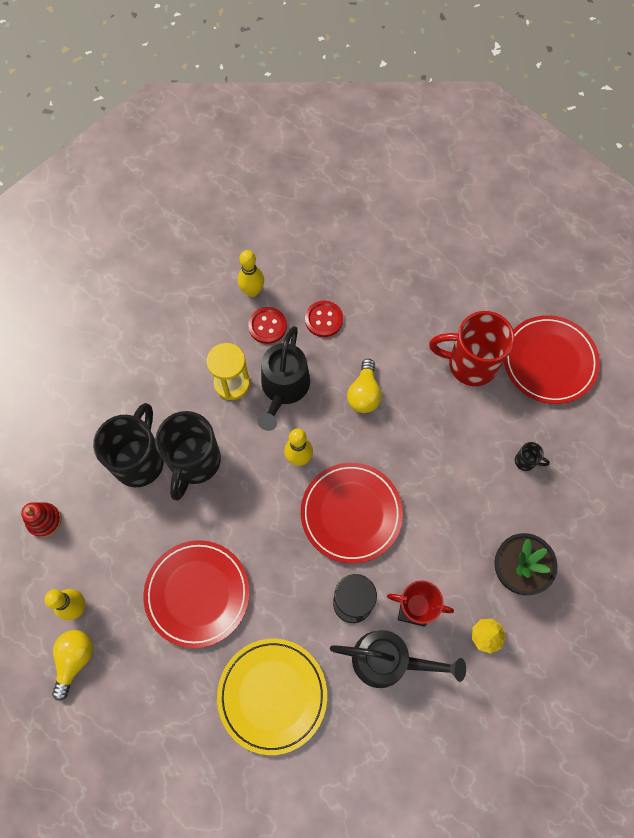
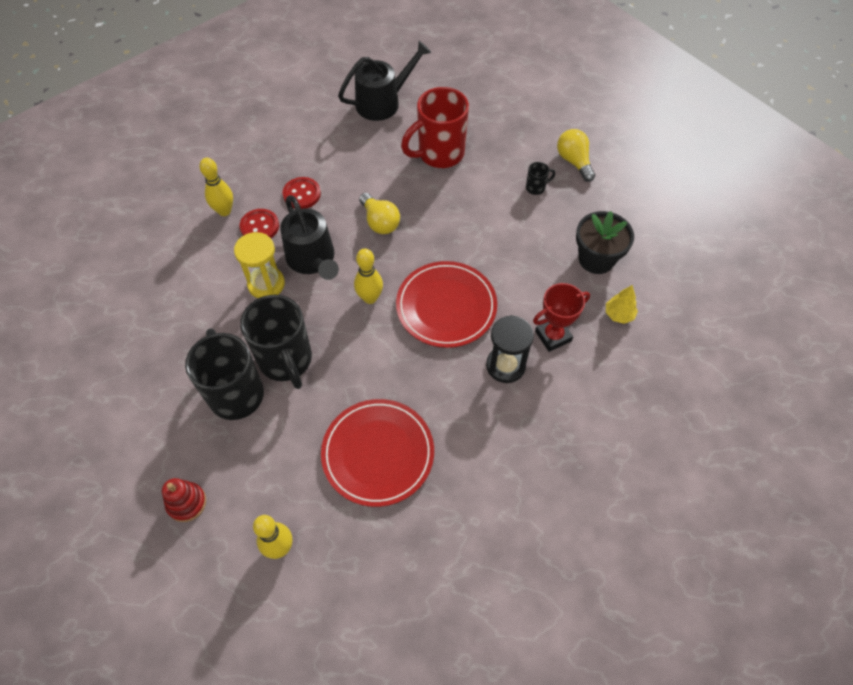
camera: 40 degrees left, 10 degrees down
(75, 660) = (316, 590): yellow light bulb -> yellow light bulb (574, 161)
(272, 695) = (508, 478): yellow plate -> none
(388, 660) = (568, 384): black watering can -> black watering can (383, 102)
(549, 361) = (491, 118): red plate -> none

